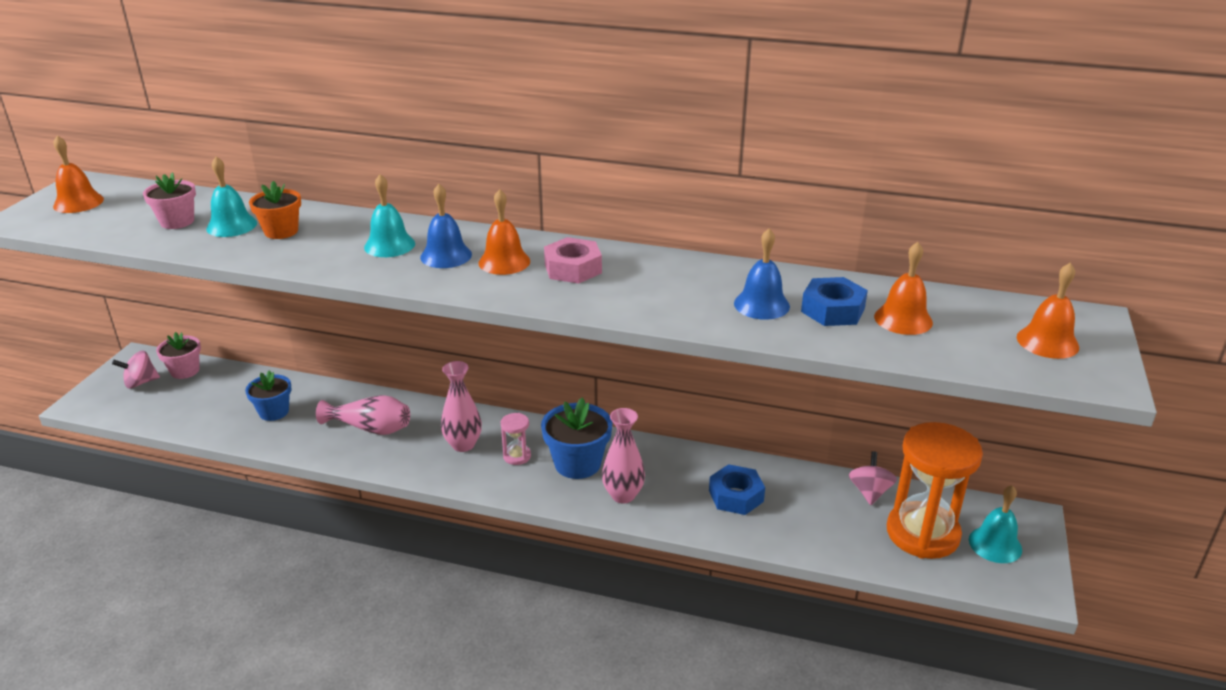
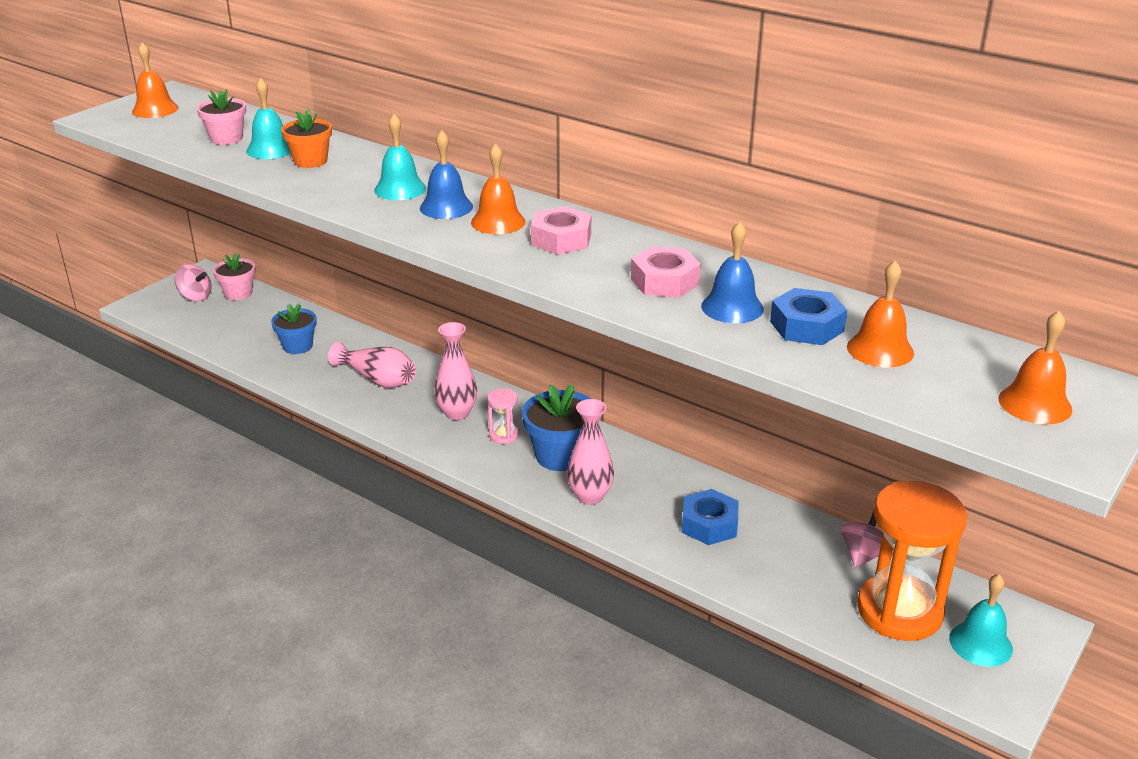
camera: 20 degrees right, 0 degrees up
(140, 382) = (195, 296): pink spinning top -> pink spinning top turned 150 degrees counterclockwise
(689, 292) = (665, 281): none -> pink nut

